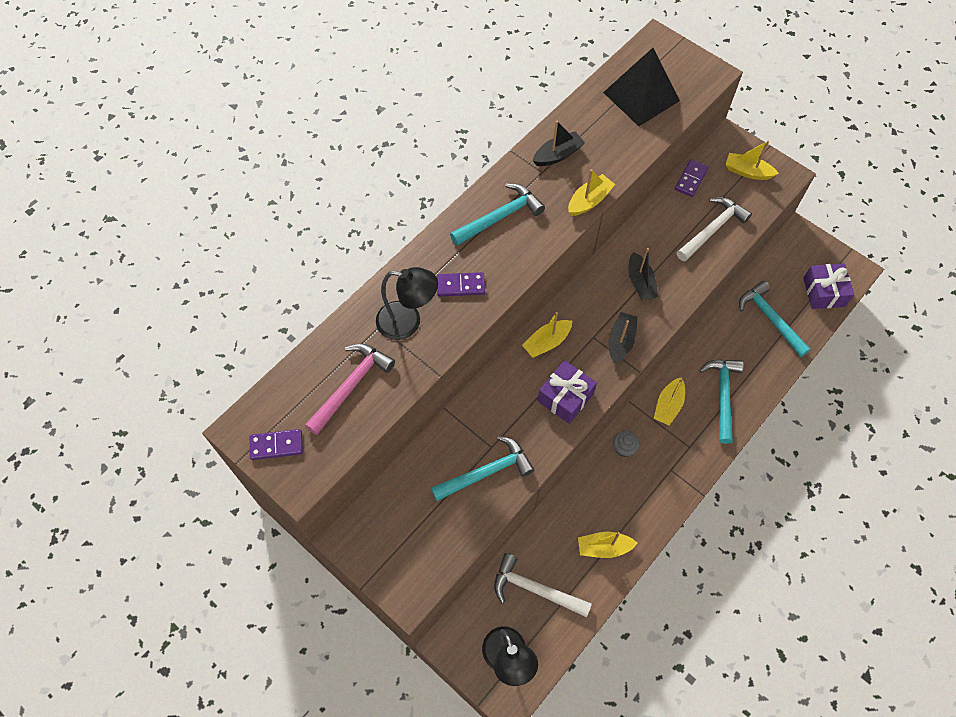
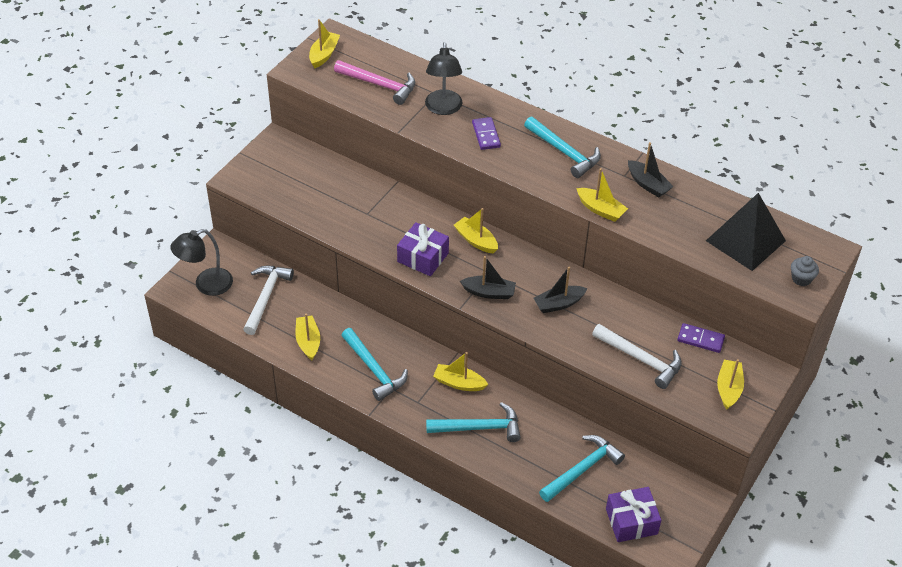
camera: 80 degrees right, 15 degrees down
(276, 445) = (324, 54): purple domino -> yellow boat
(486, 472) = (343, 213): turquoise hammer -> turquoise hammer (374, 369)
(624, 448) = (407, 351): grey cupcake -> grey cupcake (801, 279)

